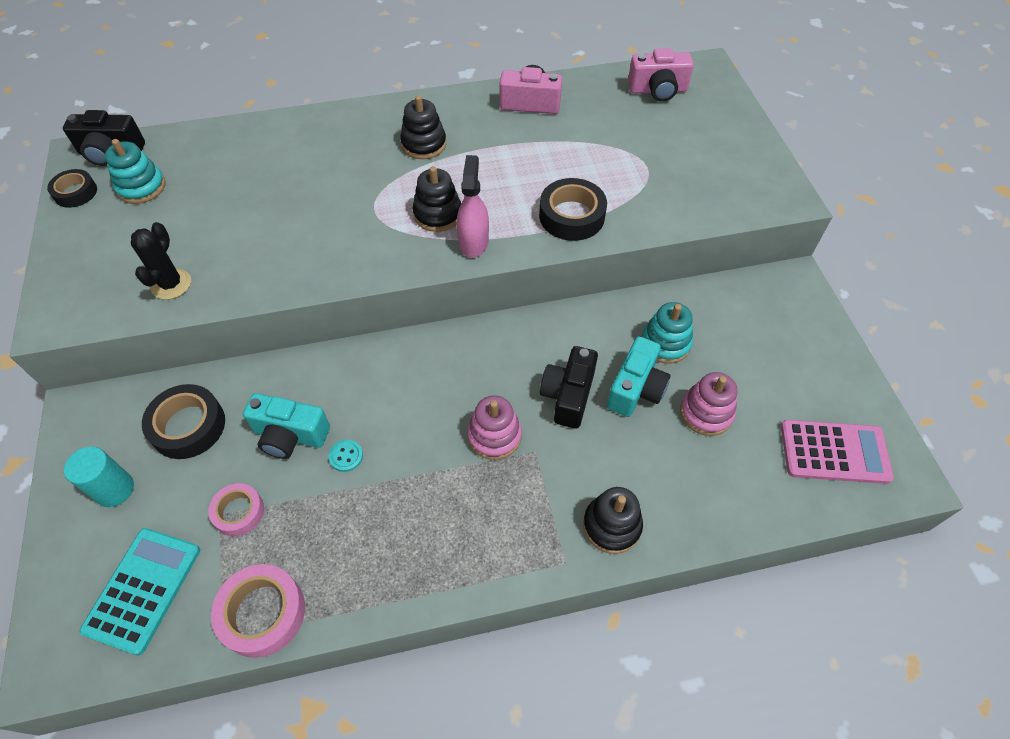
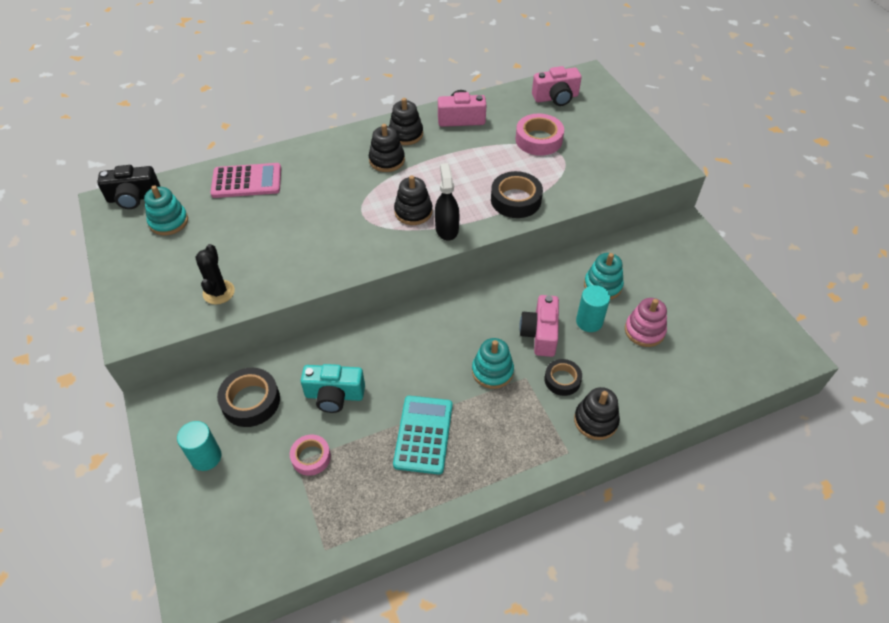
camera: 10 degrees left, 5 degrees down
(75, 192) = (115, 233): black tape -> black tape (562, 380)
(143, 589) = (253, 525): turquoise calculator -> turquoise calculator (423, 434)
(262, 613) = (351, 525): pink tape -> pink tape (538, 140)
(346, 456) = (383, 404): turquoise button -> none
(456, 114) = (406, 134): none -> black stacking toy
(473, 242) = (447, 228): pink spray bottle -> black spray bottle
(494, 436) = (492, 371): pink stacking toy -> turquoise stacking toy
(568, 395) = (540, 334): black camera -> pink camera
(636, 389) = (589, 321): turquoise camera -> turquoise cylinder
(834, 452) = (742, 344): pink calculator -> pink calculator (247, 181)

